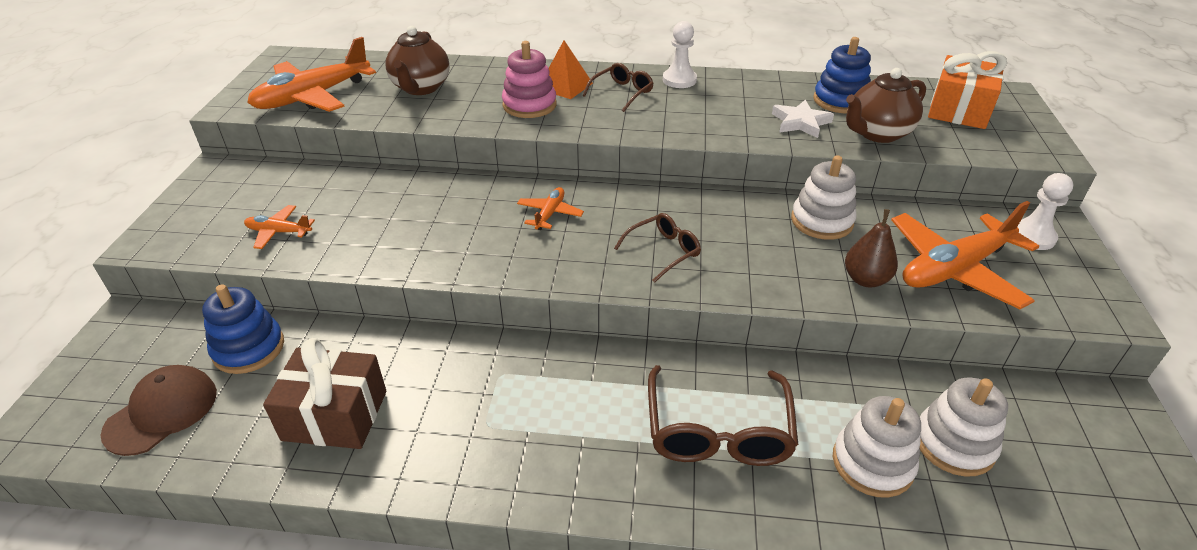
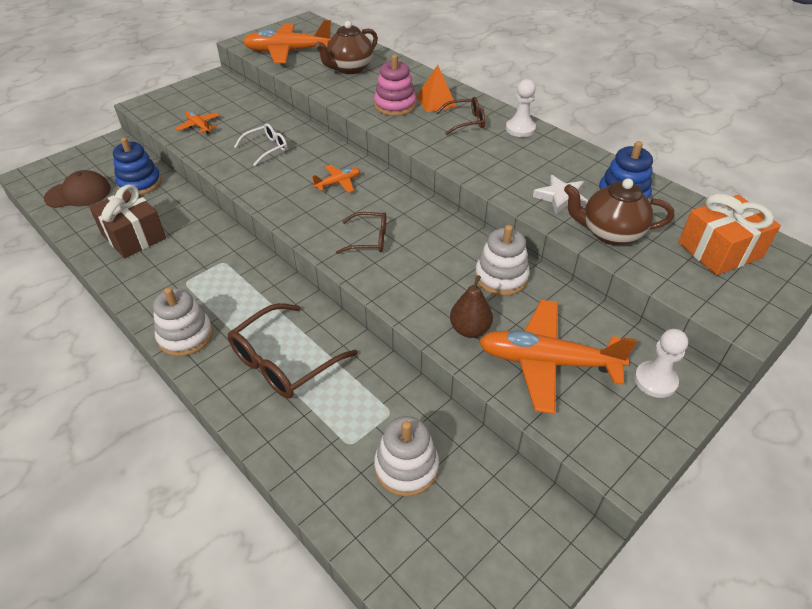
camera: 40 degrees right, 5 degrees up
(411, 217) = (266, 148): none -> white glasses
(872, 463) = (340, 439): white stacking toy -> white stacking toy (185, 336)

